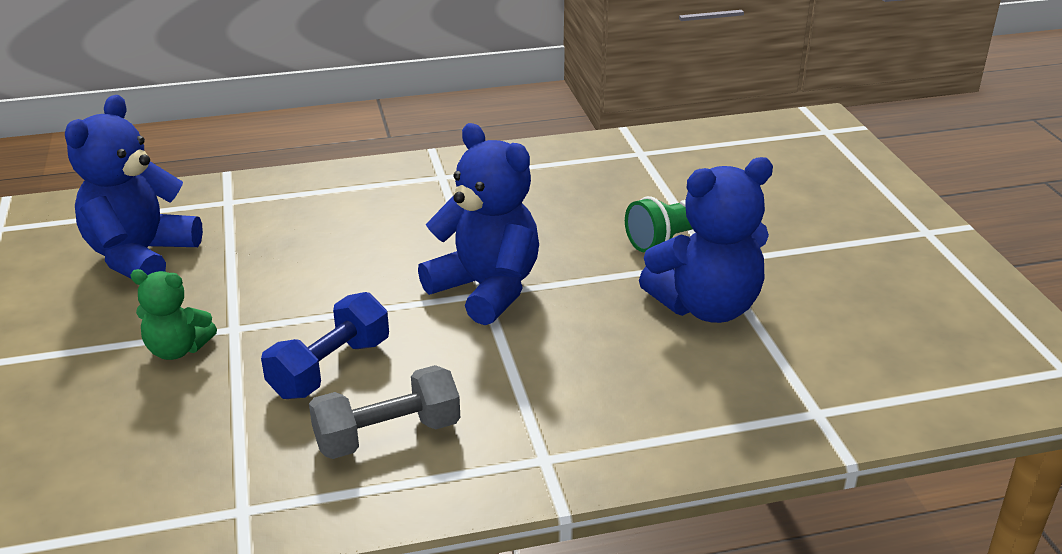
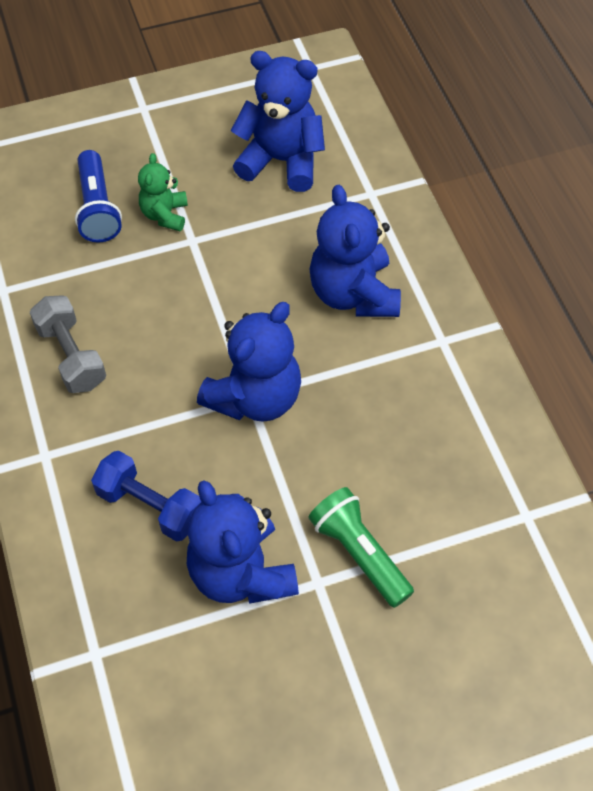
camera: 85 degrees right, 25 degrees up
(131, 411) = (98, 208): none -> blue flashlight
(330, 368) = (145, 308): blue dumbbell -> blue dumbbell (150, 506)
(364, 220) = (353, 293): none -> blue teddy bear

